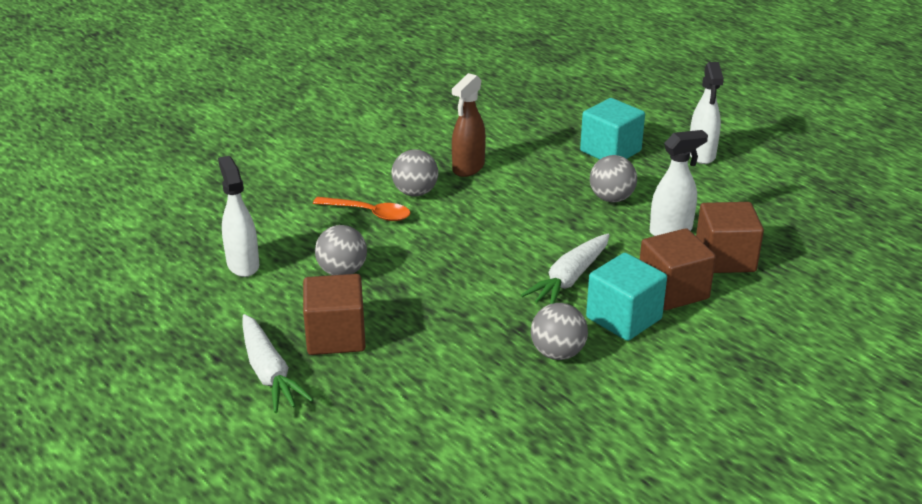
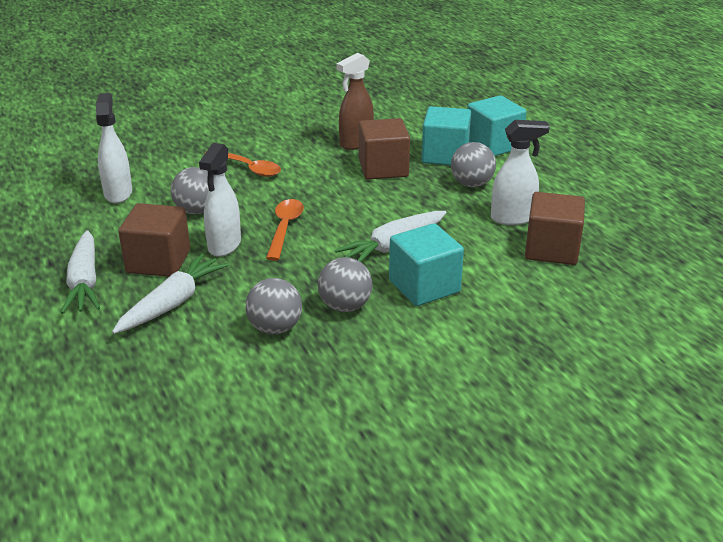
camera: 15 degrees right, 0 degrees up
(379, 380) = (172, 303): none -> white carrot
(415, 192) = (297, 157): grey ball -> grey ball (275, 328)
(448, 277) = (284, 228): none -> orange spoon
(568, 170) = (445, 155): none -> turquoise cube
(673, 291) = (485, 270): brown cube -> brown cube (383, 168)
(701, 155) = (578, 159): white spray bottle -> white spray bottle (224, 246)

